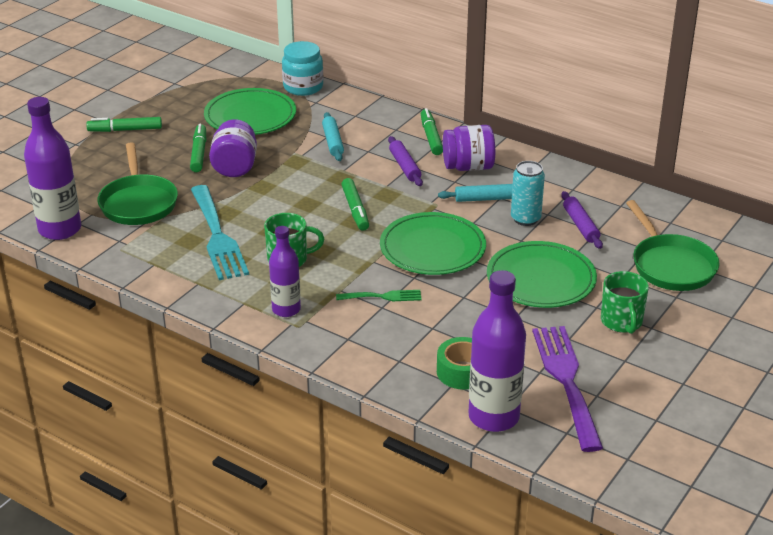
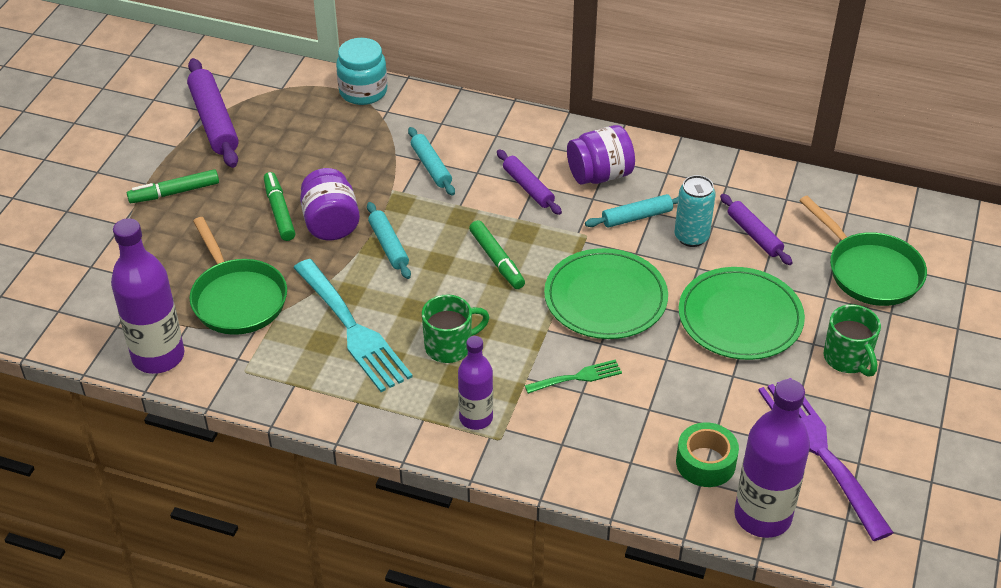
camera: 15 degrees left, 10 degrees up
(178, 90) = (214, 121): none -> purple rolling pin
(250, 116) = (318, 145): green plate -> none
(273, 187) = (388, 246): none -> turquoise rolling pin
(431, 137) = (541, 139): green marker -> none

